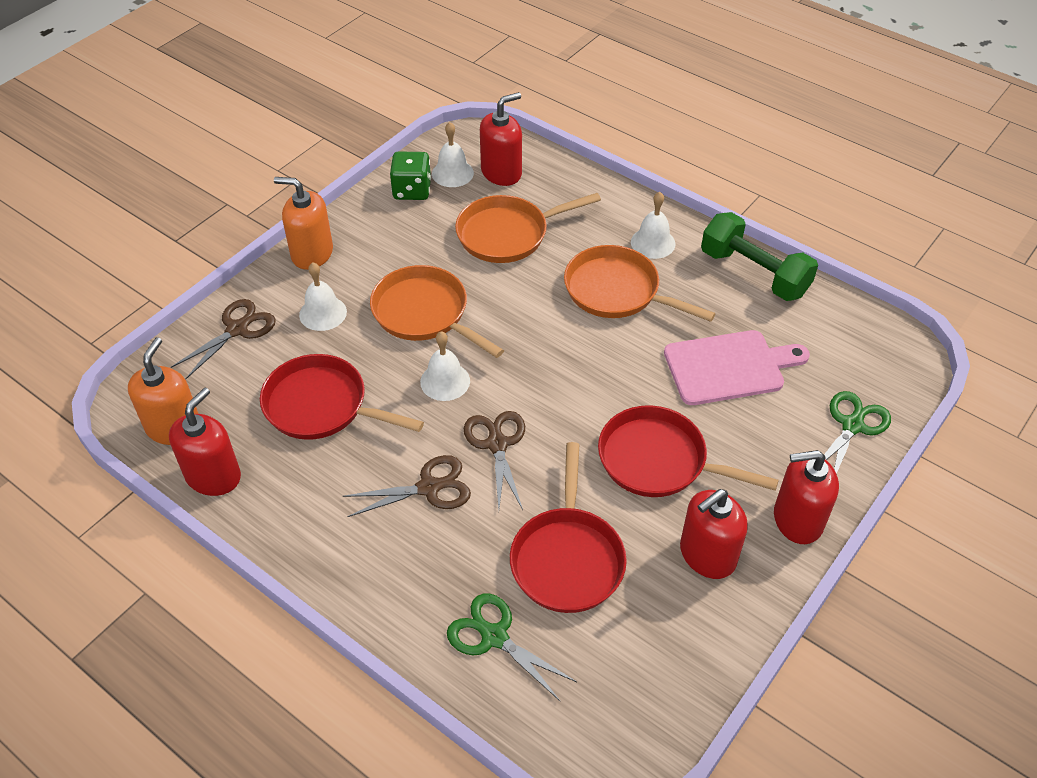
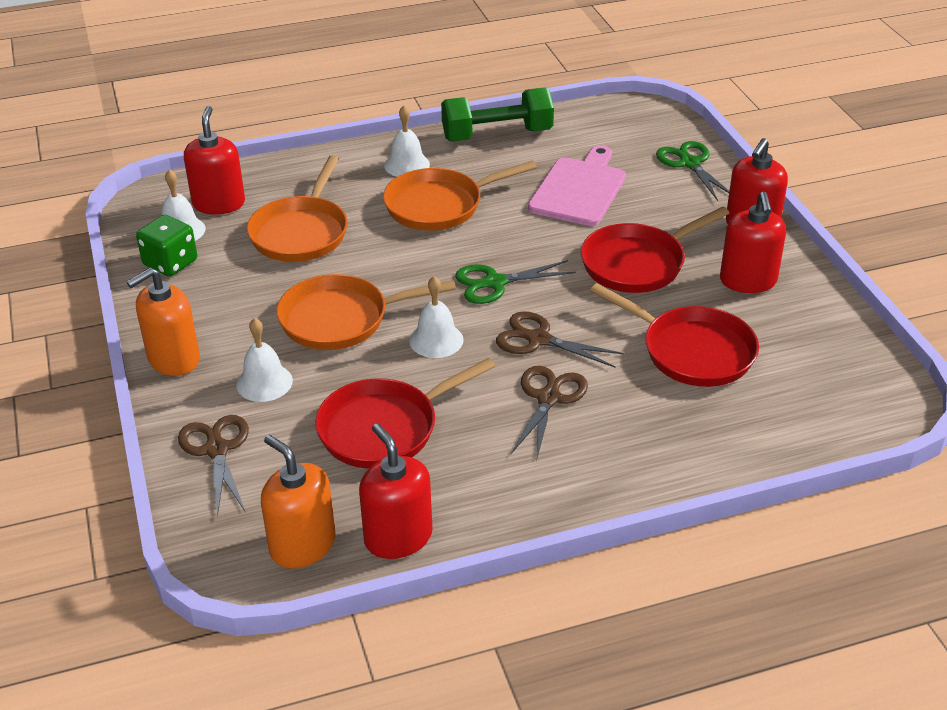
camera: 55 degrees left, 10 degrees down
(494, 636) = (736, 423): green scissors -> green scissors (495, 283)

